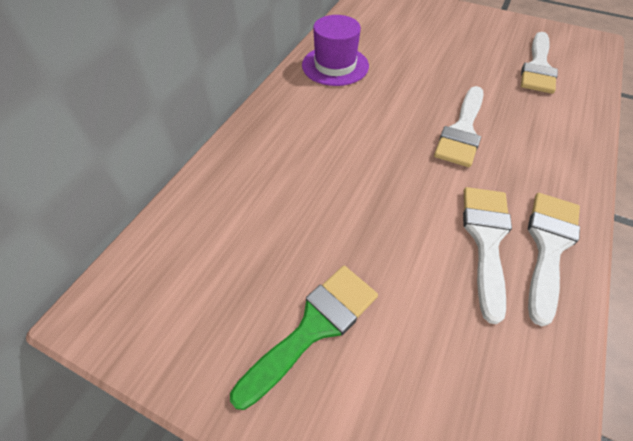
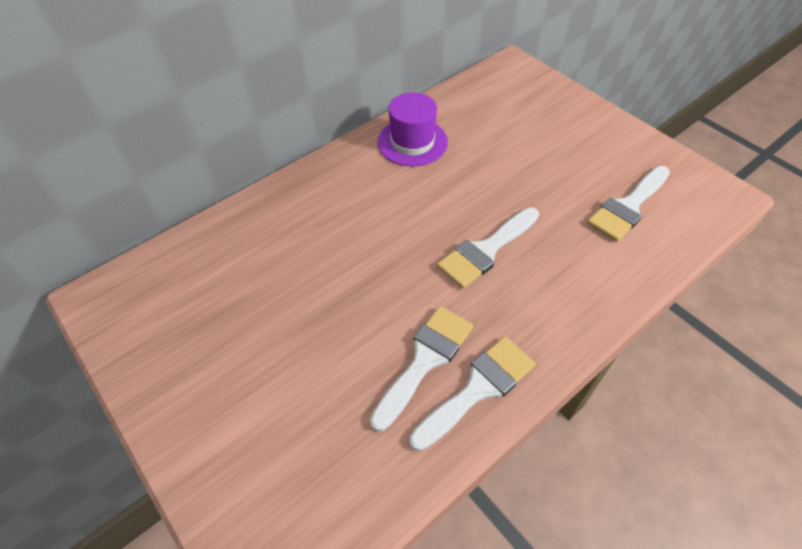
camera: 25 degrees right, 0 degrees up
(314, 327) = (234, 371): green brush -> none

